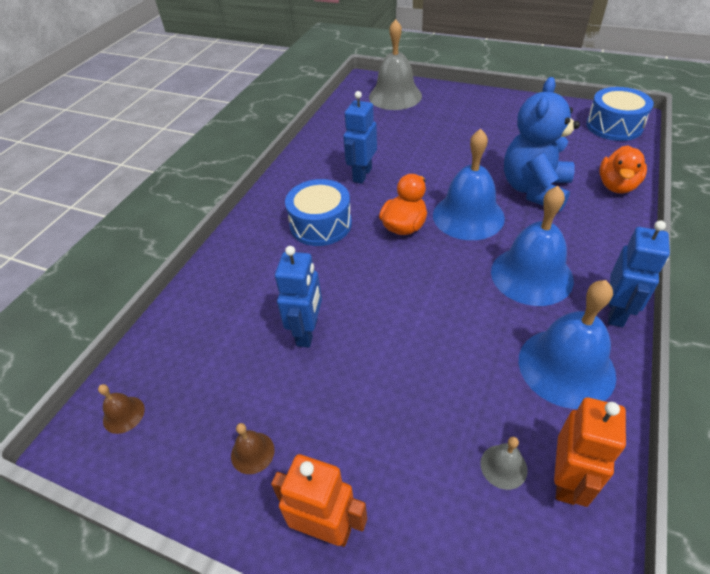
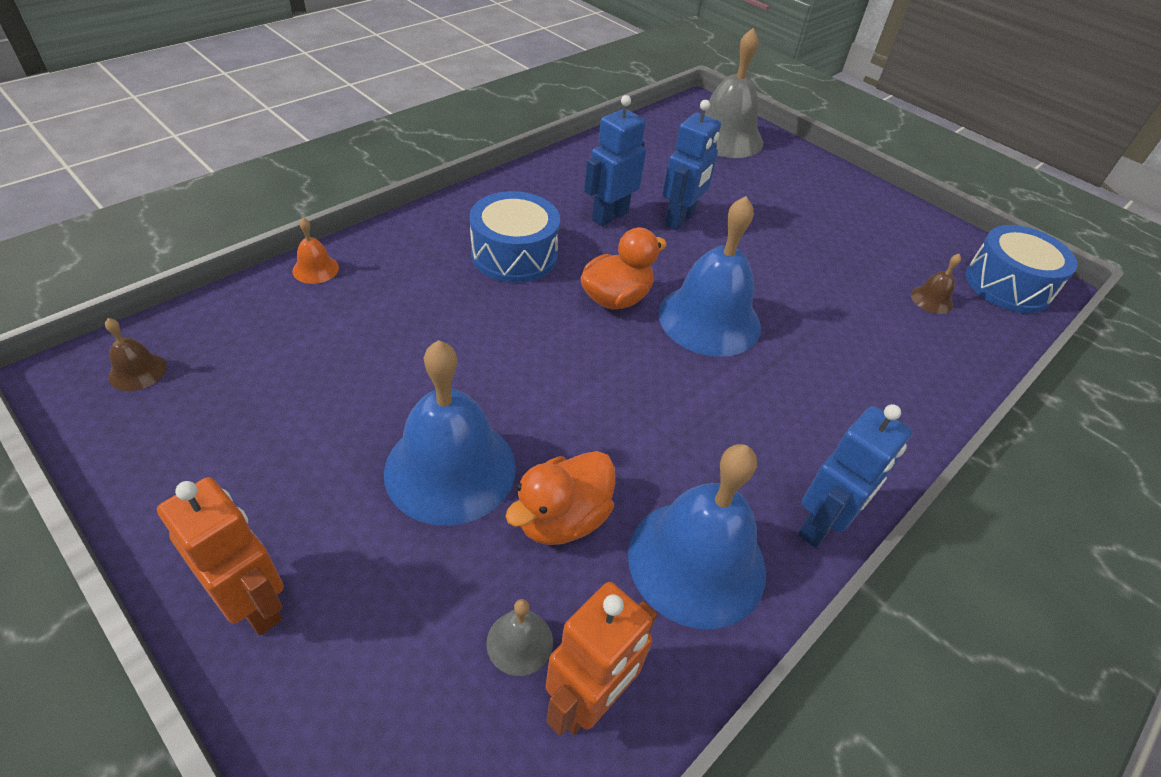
camera: 15 degrees right, 0 degrees up
(196, 289) = (315, 269): none -> orange bell
(252, 452) = (240, 478): brown bell -> brown bell (931, 299)
(307, 332) = (404, 372): blue robot -> blue robot (680, 219)
(531, 275) = (738, 427): blue bell -> blue bell (450, 468)
(534, 190) = (826, 323): blue teddy bear -> none
(616, 186) = (950, 364): orange duck -> orange duck (562, 518)

